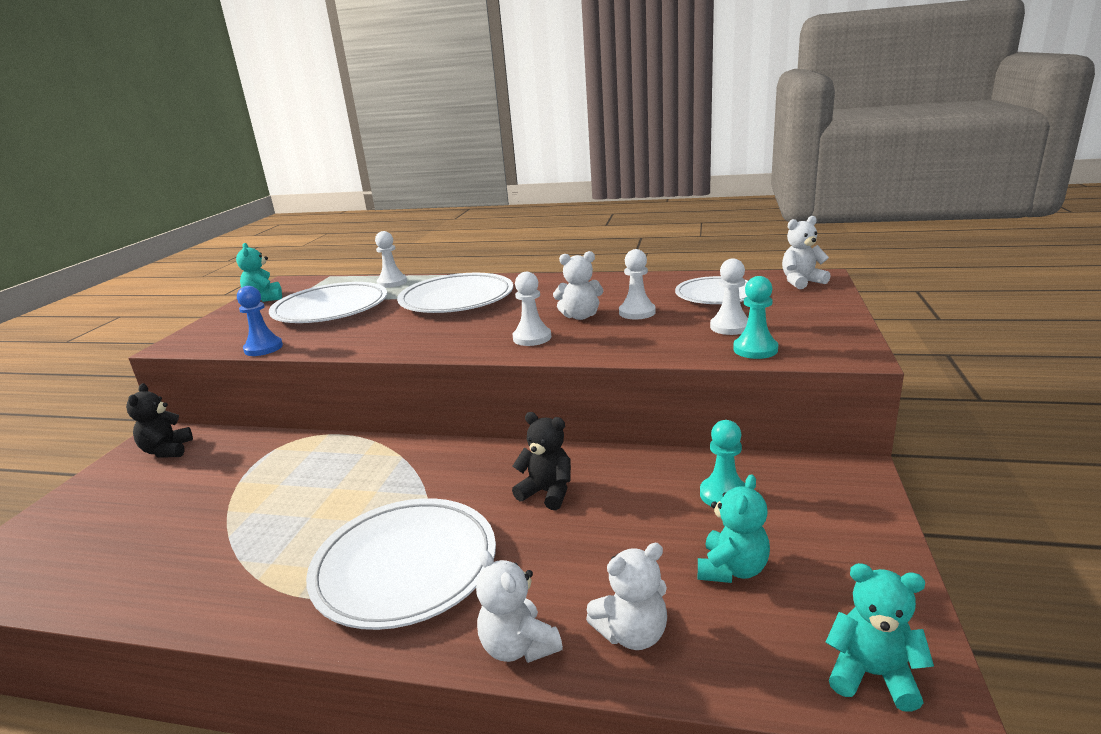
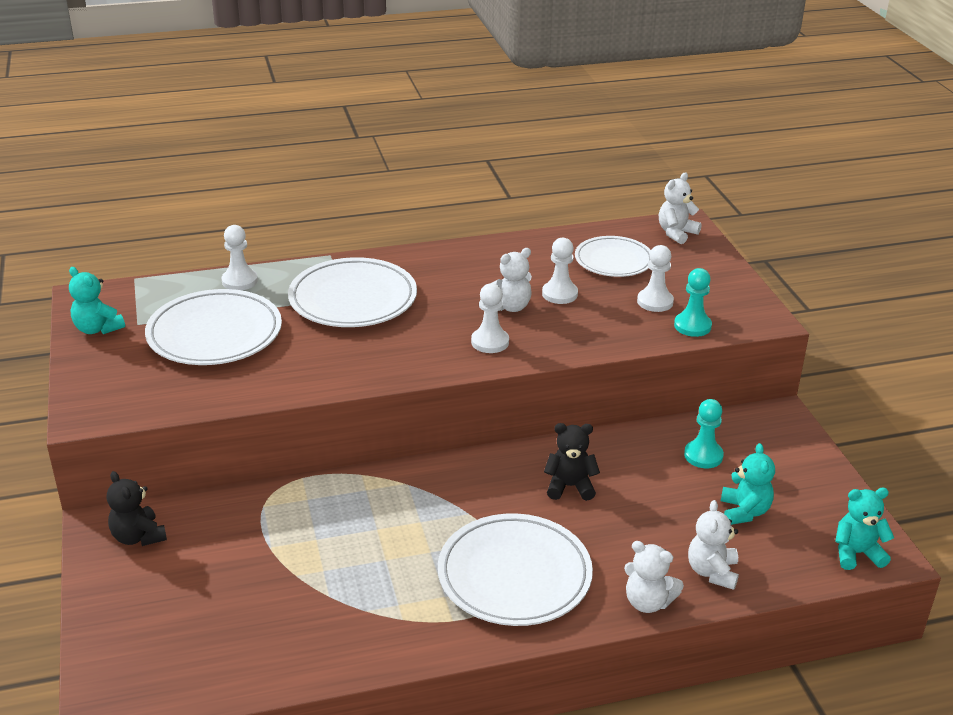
camera: 30 degrees left, 10 degrees up
(263, 348) = (210, 402): blue pawn -> none
(632, 634) = (712, 572): white teddy bear -> white teddy bear turned 150 degrees clockwise

